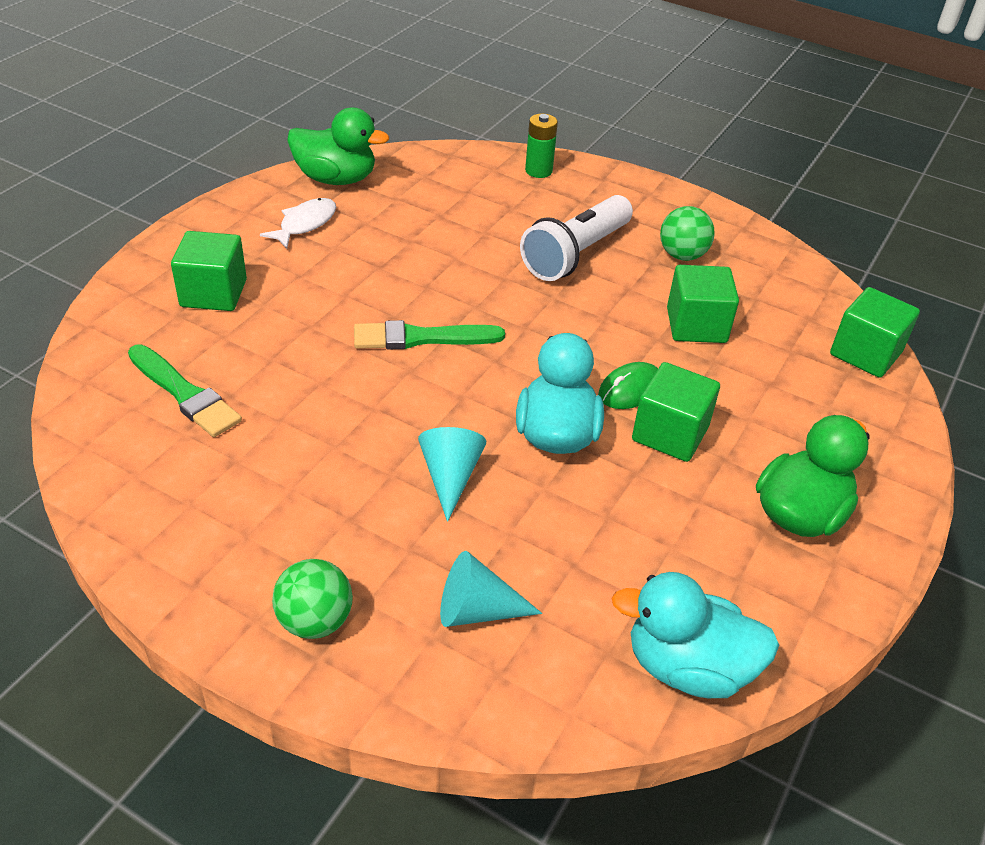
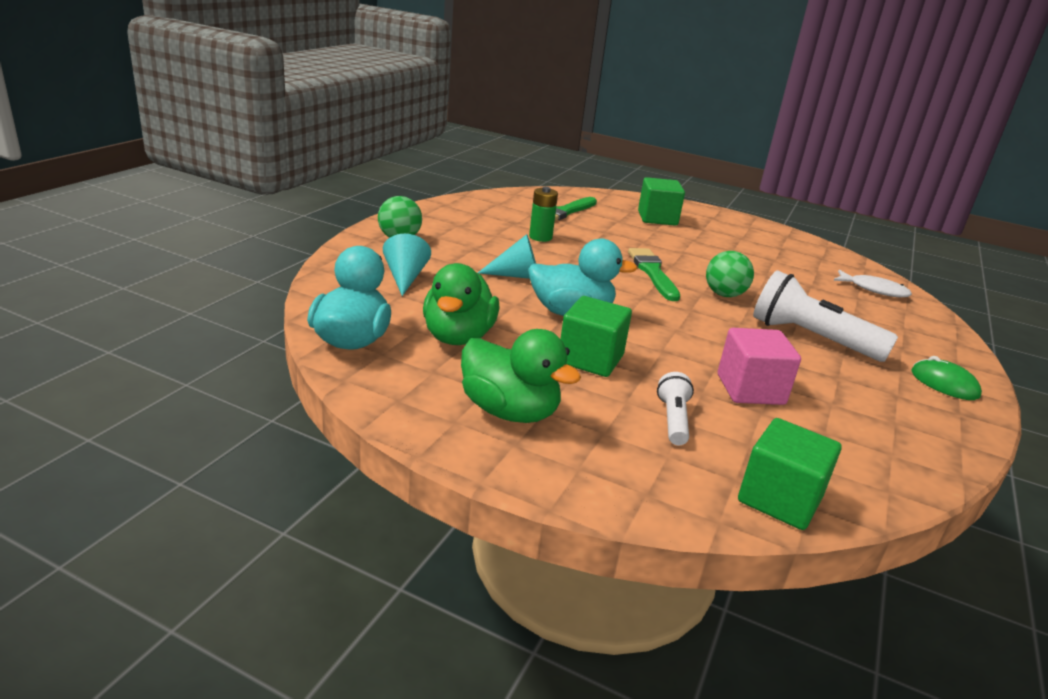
camera: 85 degrees right, 15 degrees down
(305, 224) = (753, 242): white fish -> white fish (874, 290)
(336, 179) = (819, 252): green duck -> green duck (458, 337)
(538, 171) = (929, 330): green battery -> green battery (540, 237)
(630, 389) = (638, 347): green mouse -> green mouse (944, 384)
(682, 255) = (864, 395): green ball -> green ball (724, 295)
(696, 325) = (750, 389): green cube -> pink cube
(770, 392) = (673, 420): none -> white flashlight

